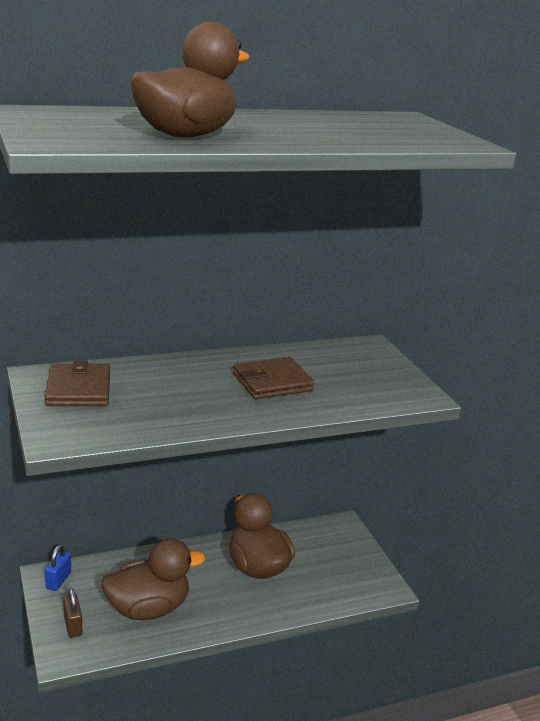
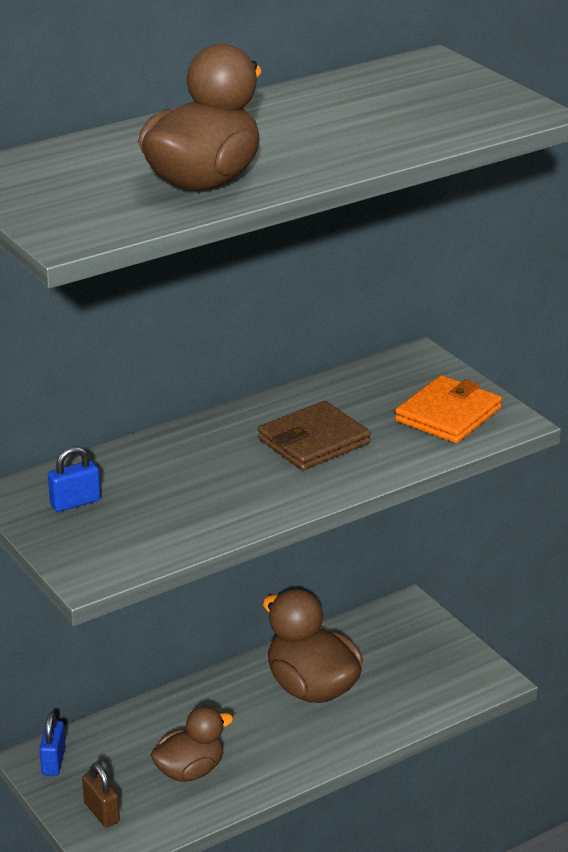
camera: 10 degrees left, 5 degrees up
(78, 389) = (75, 502): brown wallet -> blue padlock
(148, 608) = (190, 771): brown duck -> brown duck, size x0.65
(378, 383) = (448, 415): none -> orange wallet

